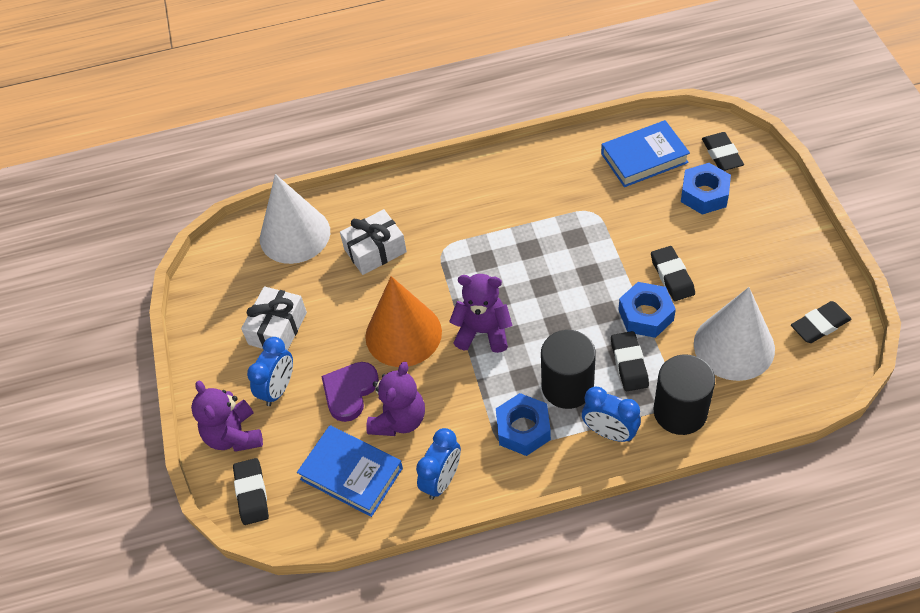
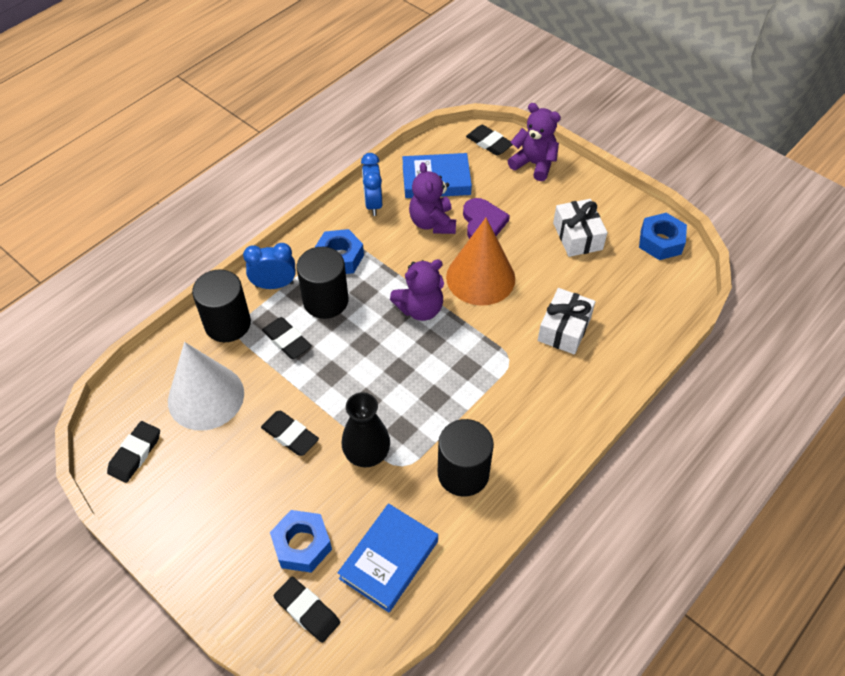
camera: 140 degrees right, 0 degrees up
(278, 389) = (534, 201): blue clock -> none
(295, 235) = (643, 308): white cone -> none
(549, 185) = (463, 473): none -> black cylinder
(615, 232) = (367, 454): none -> black vase
(645, 315) = (295, 387): blue nut -> blue nut (660, 242)

